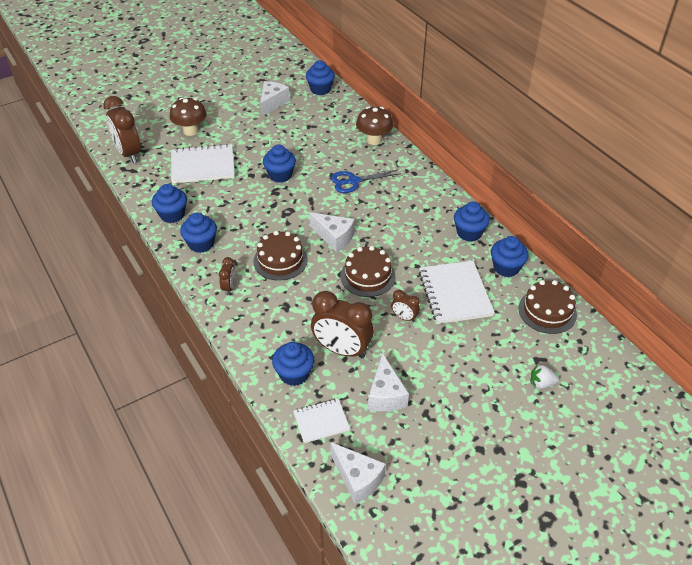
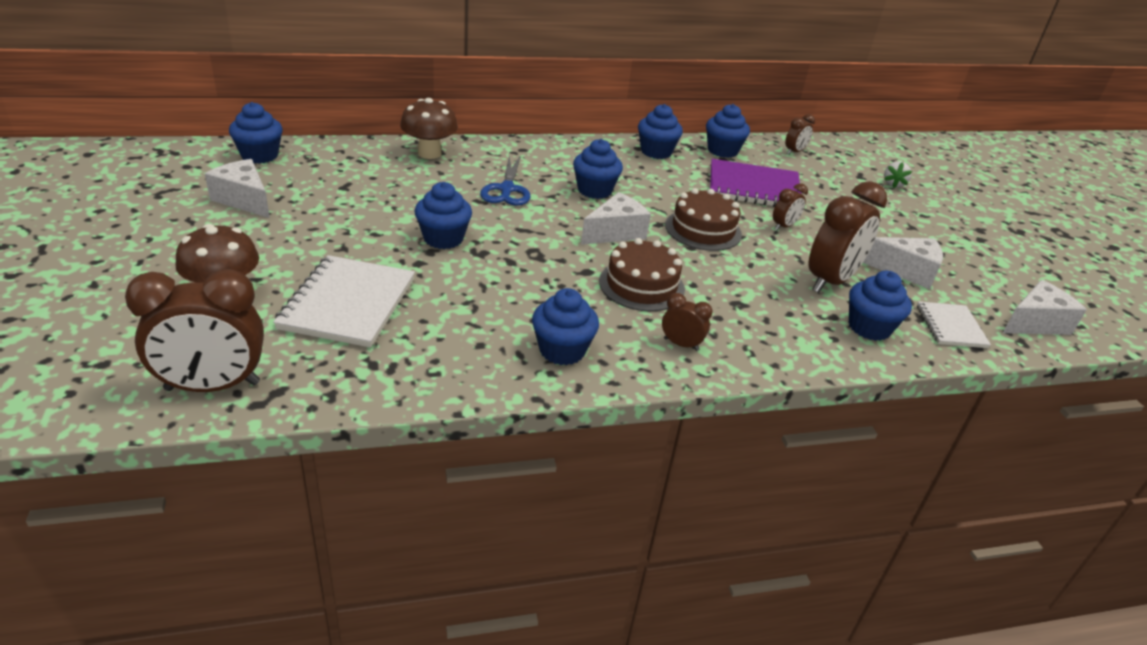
camera: 75 degrees left, 10 degrees down
(172, 215) = (462, 366): blue cupcake -> blue cupcake (594, 190)
(454, 294) = (753, 188): white notebook -> purple notebook
(547, 311) = (794, 152): brown cake -> brown clock

